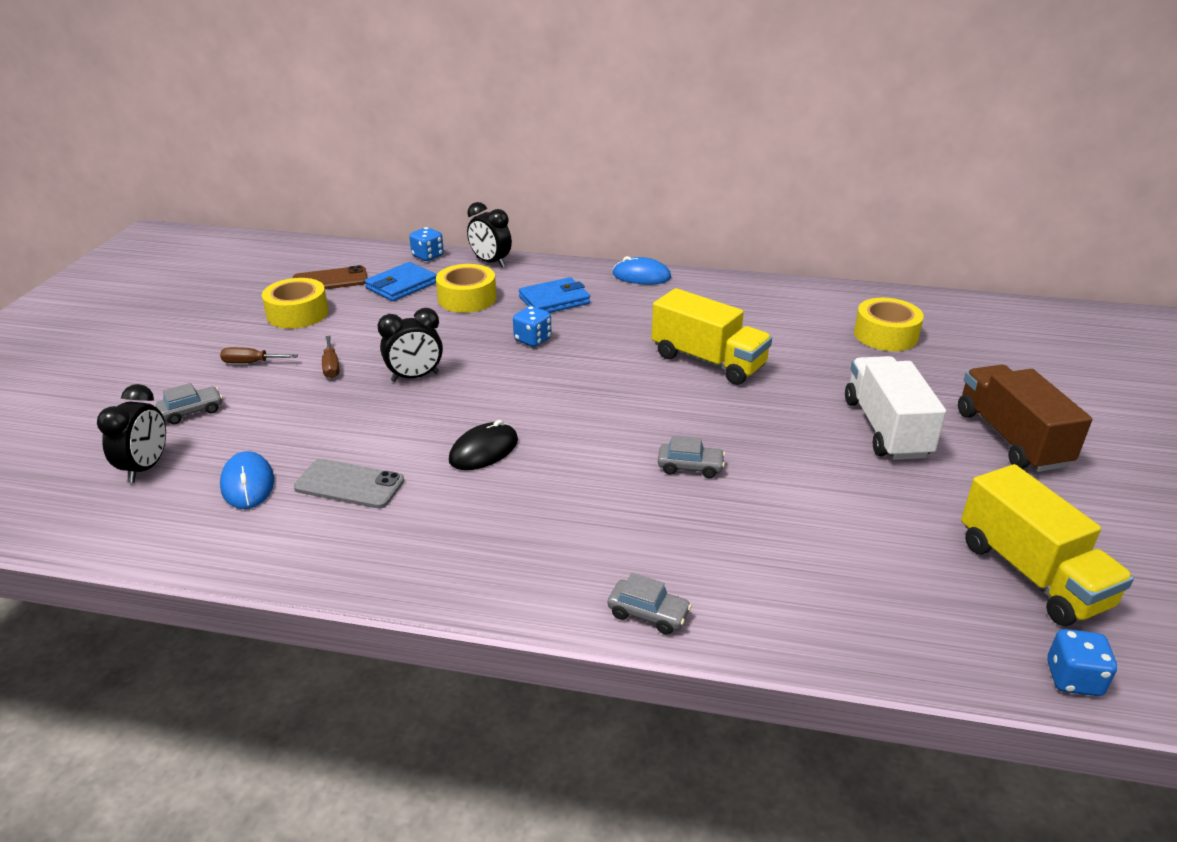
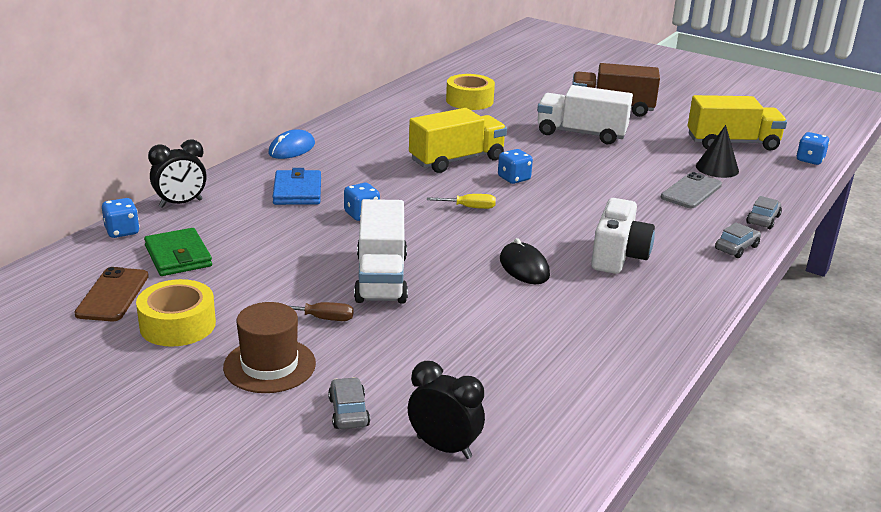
camera: 70 degrees left, 5 degrees down
(247, 484) = (509, 386): blue mouse -> none
(251, 363) = (269, 365): brown screwdriver -> brown hat
(349, 484) = (539, 334): grey phone -> grey phone (691, 191)
(401, 285) = (178, 256): blue wallet -> green wallet
(415, 377) = (381, 278): black clock -> white truck
(467, 298) = (248, 228): yellow tape -> none
(551, 511) = (618, 256): none -> white camera
(597, 392) = (469, 207): none -> yellow screwdriver
(690, 467) = (590, 199): grey car -> grey car (763, 220)
(696, 405) = (514, 178): none -> blue dice
(908, 567) = (717, 168): none -> black cone

